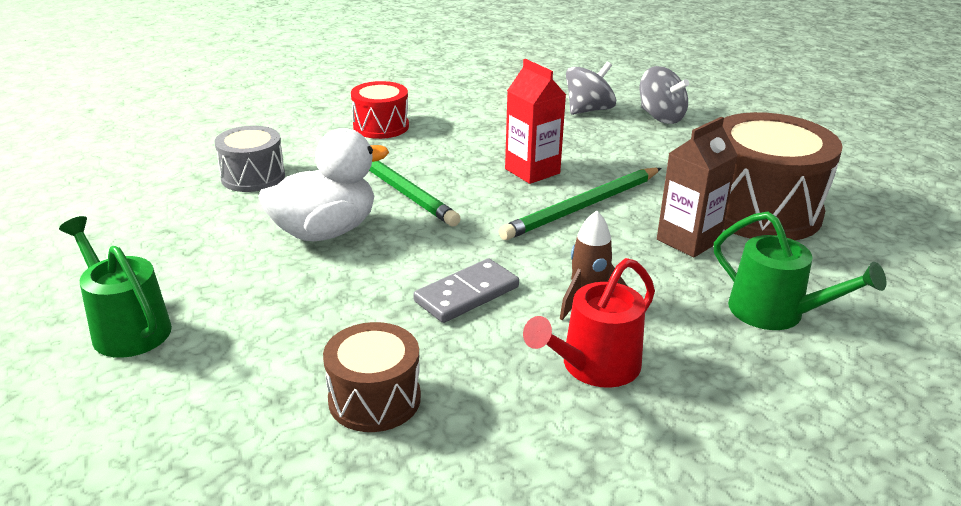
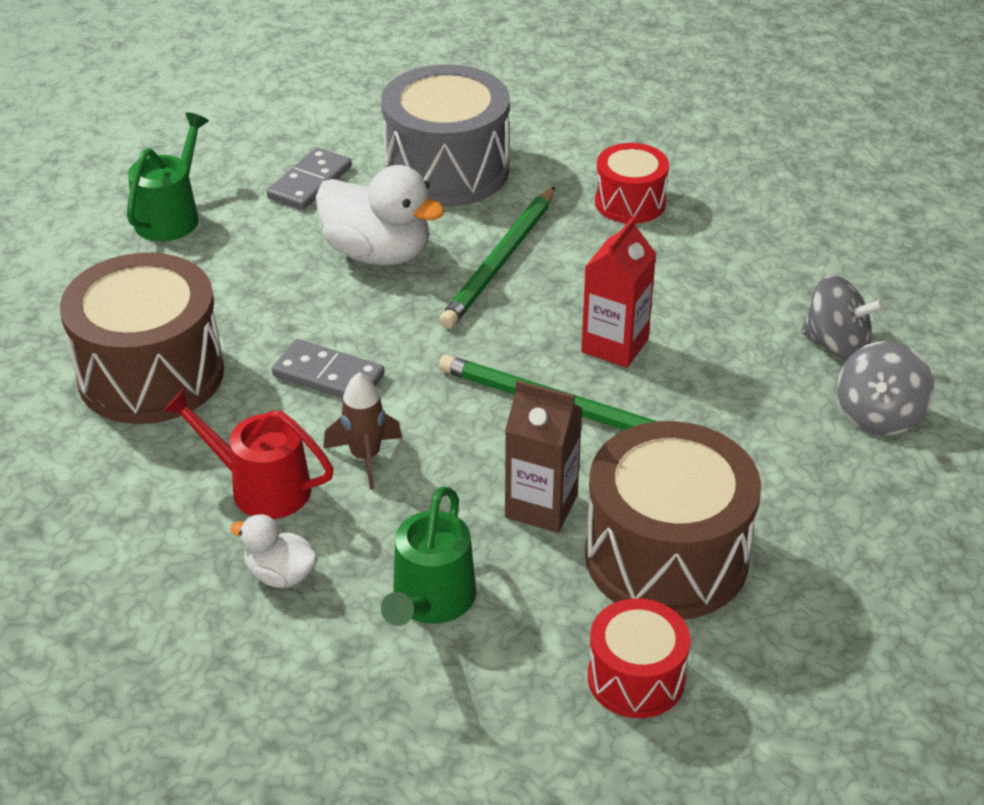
camera: 65 degrees right, 10 degrees up
(183, 239) = (310, 183): none -> grey domino
(253, 177) = (447, 170): grey drum -> grey drum, size x1.80
(374, 399) = (151, 374): brown drum -> brown drum, size x1.80
(717, 383) = (280, 575): none -> white duck
(875, 251) = (636, 678): none -> red drum

